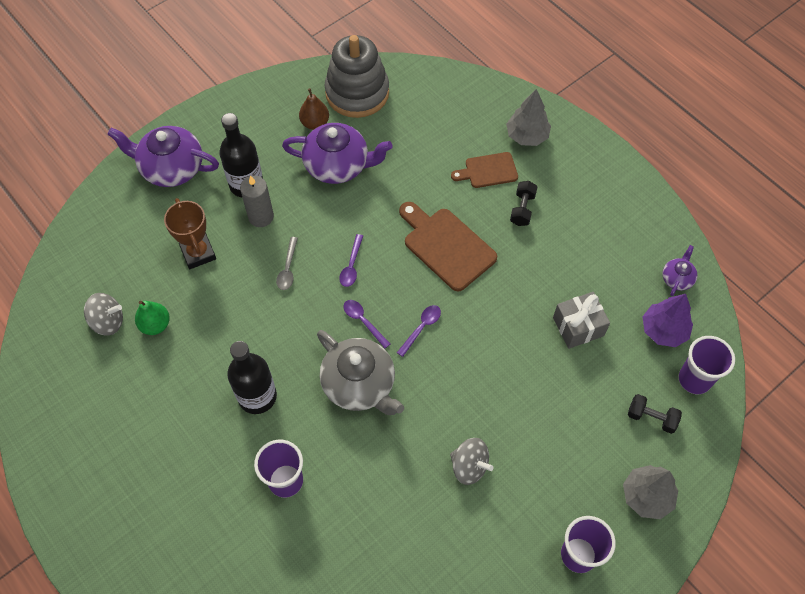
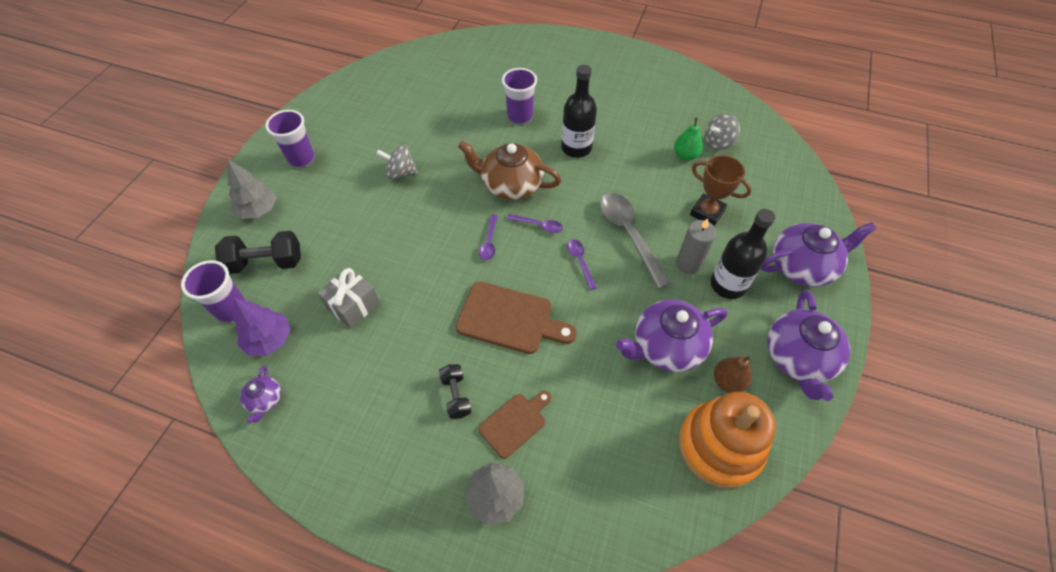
camera: 150 degrees right, 5 degrees down
(250, 112) = (798, 358): none -> purple teapot
(288, 268) = (629, 235): grey spoon -> grey spoon, size x2.03
(357, 93) = (719, 446): grey stacking toy -> orange stacking toy
(360, 384) = (510, 185): grey teapot -> brown teapot
(651, 418) = (266, 263): black dumbbell -> black dumbbell, size x1.64

